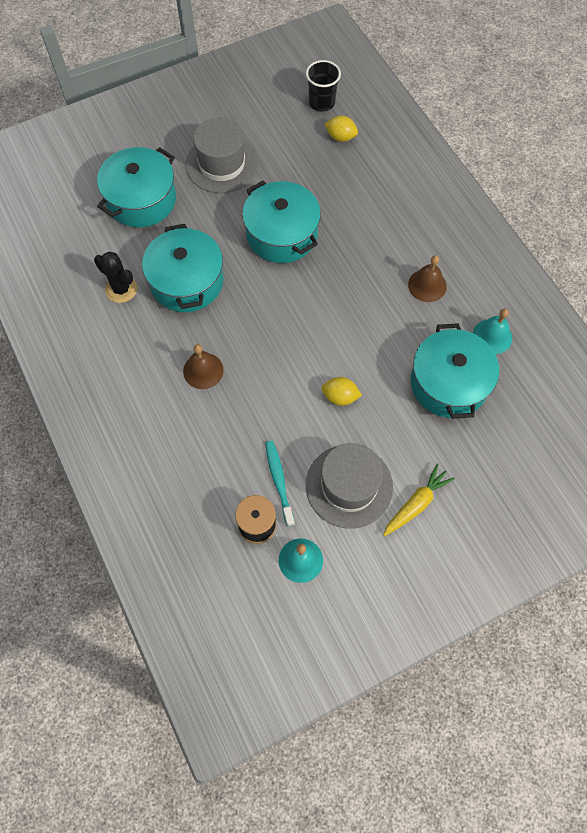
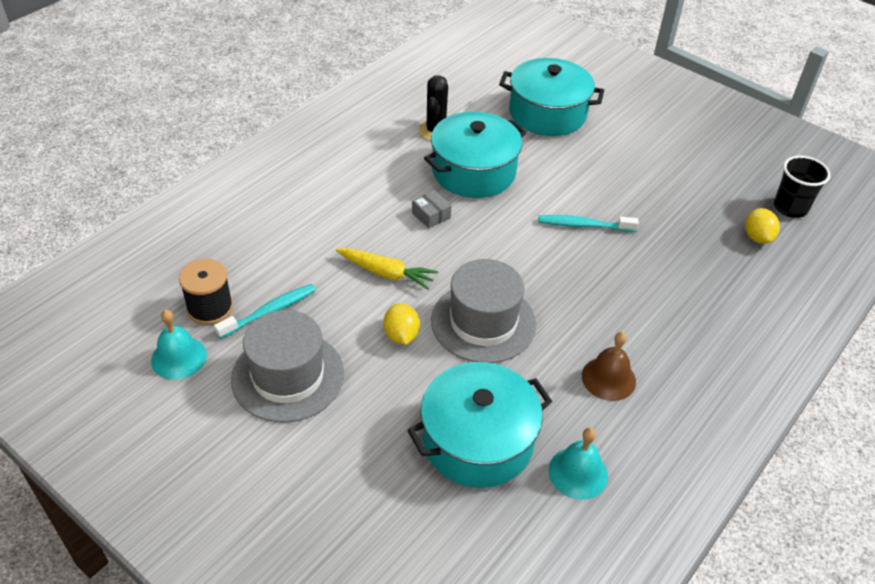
camera: 65 degrees right, 20 degrees down
(203, 370) = (375, 213): brown bell -> none
(222, 164) = (636, 154): grey hat -> grey hat (483, 322)
(223, 331) = (431, 215): none -> grey box
(282, 234) = (583, 225): turquoise pot -> turquoise toothbrush
(416, 503) = (289, 451): yellow carrot -> yellow carrot (386, 273)

